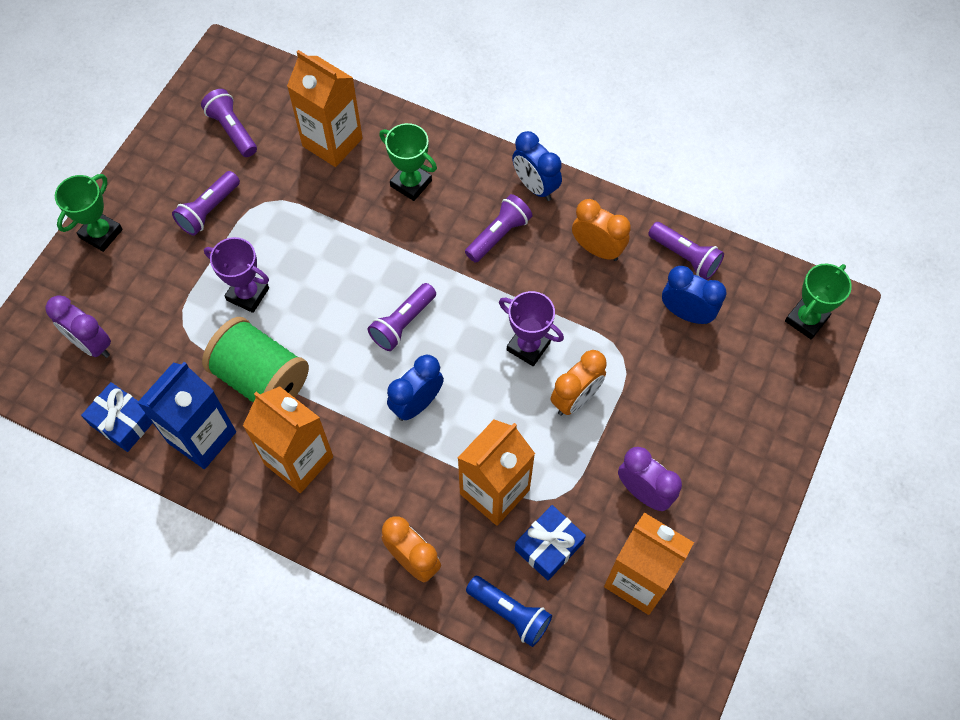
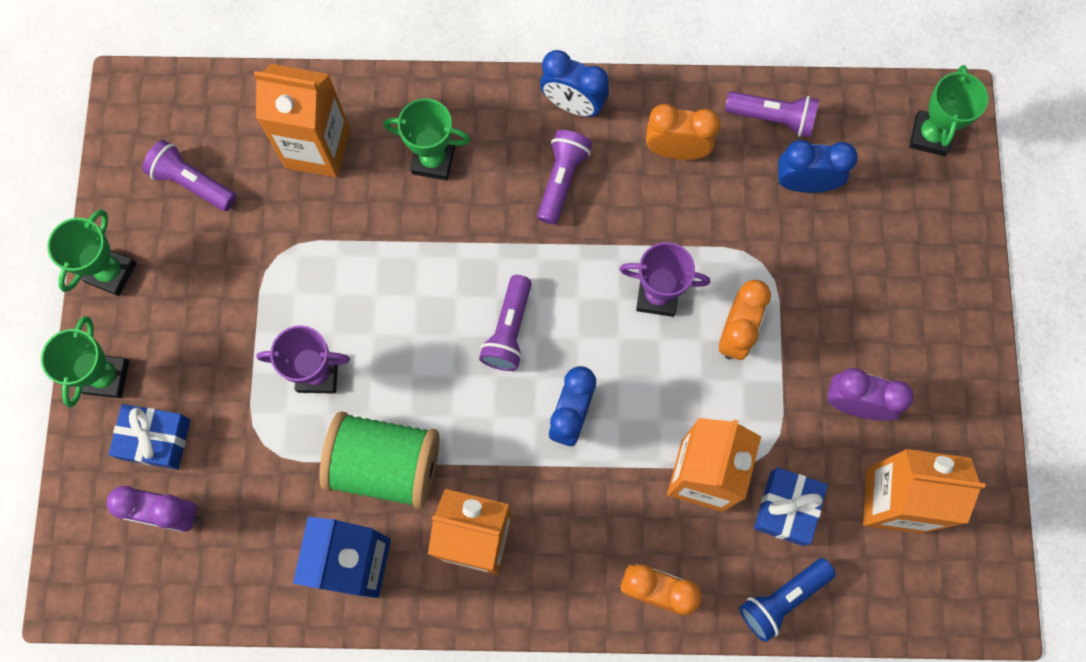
camera: 25 degrees left, 10 degrees up
(123, 422) = (257, 586): blue gift -> blue gift (155, 439)
(143, 166) = (111, 272): none -> green trophy
(209, 210) = (218, 293): purple flashlight -> none
(510, 613) = (782, 599): blue flashlight -> blue flashlight turned 135 degrees clockwise

